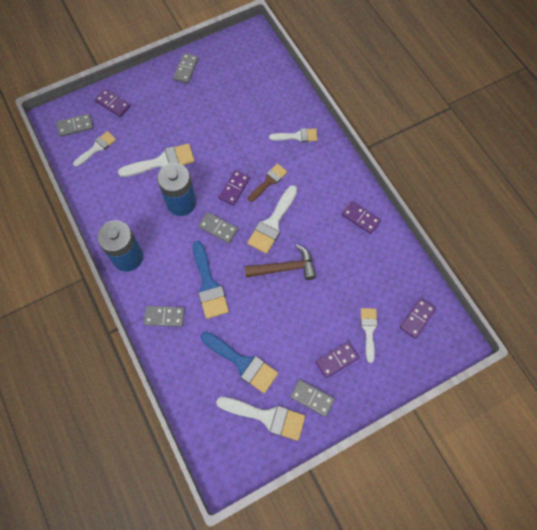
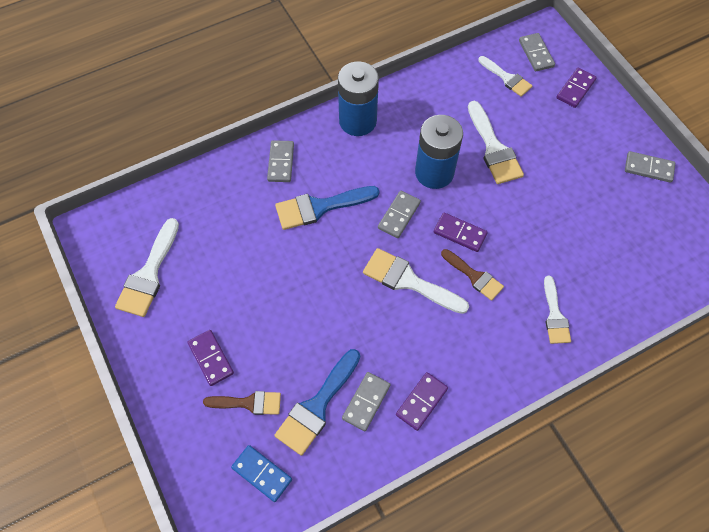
camera: 90 degrees right, 5 degrees down
(242, 363) = (217, 247): blue brush -> blue brush (317, 406)
(285, 268) = (342, 296): brown hammer -> none
(312, 398) = (165, 326): grey domino -> grey domino (366, 402)
(369, 330) = (249, 403): white brush -> brown brush
(417, 318) = (262, 473): purple domino -> blue domino

